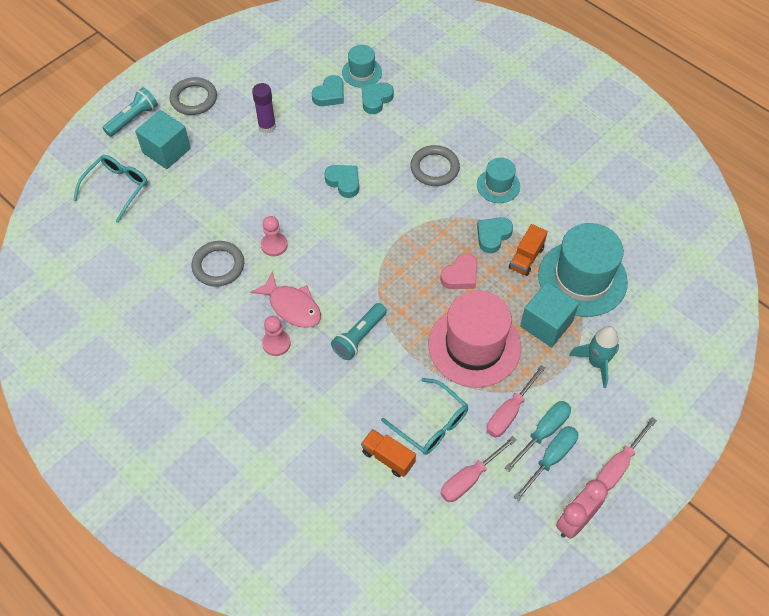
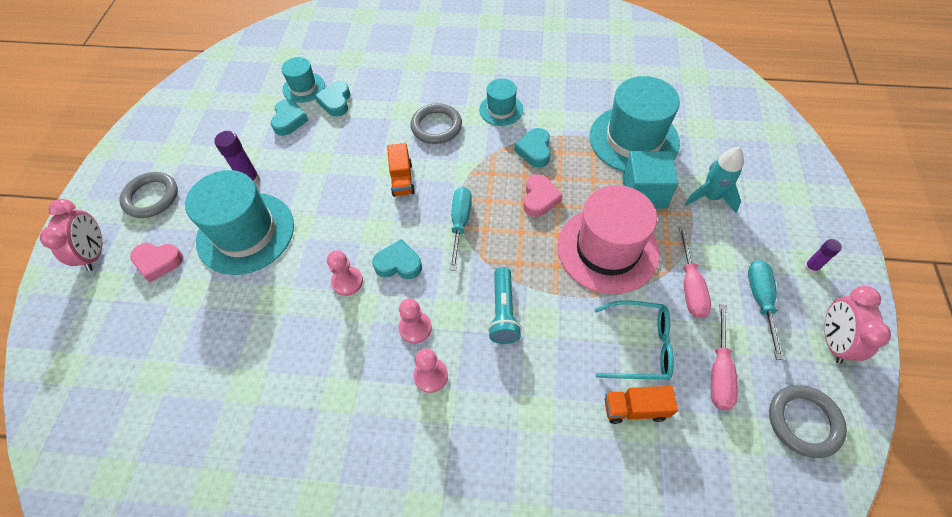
camera: 35 degrees left, 0 degrees up
(116, 188) = (127, 334): turquoise glasses -> none
(133, 119) = (95, 253): turquoise flashlight -> pink clock
(166, 151) = (158, 262): turquoise cube -> pink heart
(218, 266) = (306, 339): grey ring -> grey ring (803, 422)
(235, 166) = (246, 233): none -> turquoise hat
(292, 306) = (415, 328): pink fish -> pink pawn
(344, 182) = (366, 184): turquoise heart -> turquoise heart (398, 264)
(526, 258) = (577, 151): orange truck -> orange truck (402, 179)
(543, 432) = (732, 283): turquoise screwdriver -> turquoise screwdriver (460, 223)
(618, 465) = (811, 267): pink screwdriver -> purple glue stick

